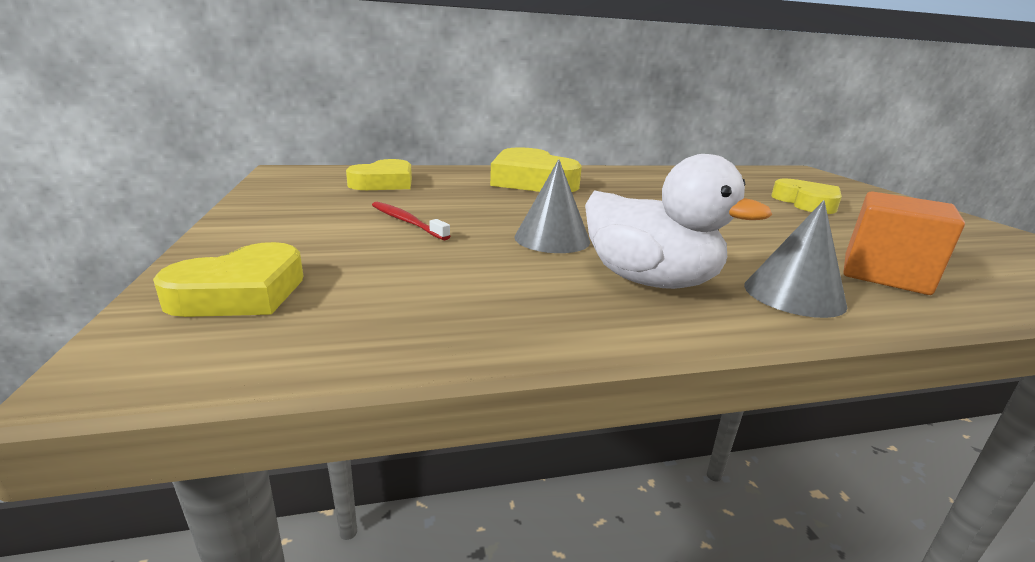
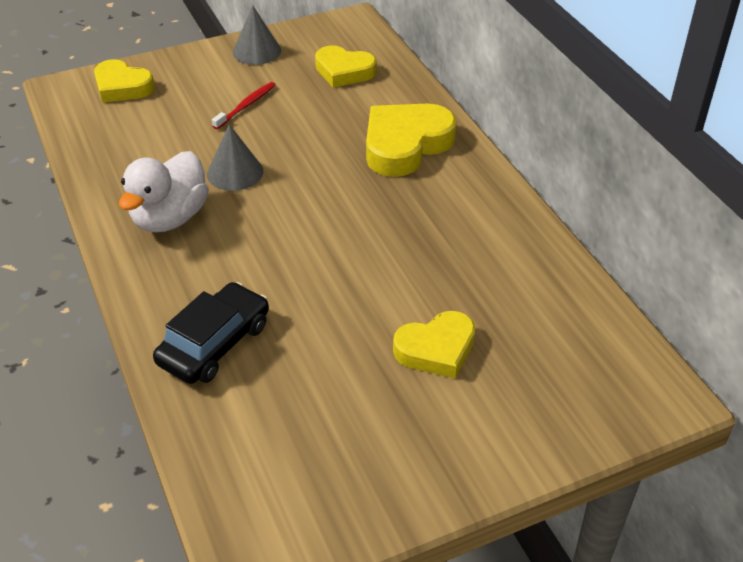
camera: 80 degrees right, 20 degrees up
(793, 295) = (162, 282): grey cone -> grey cone (257, 51)
(885, 274) = (214, 344): orange cube -> black car

